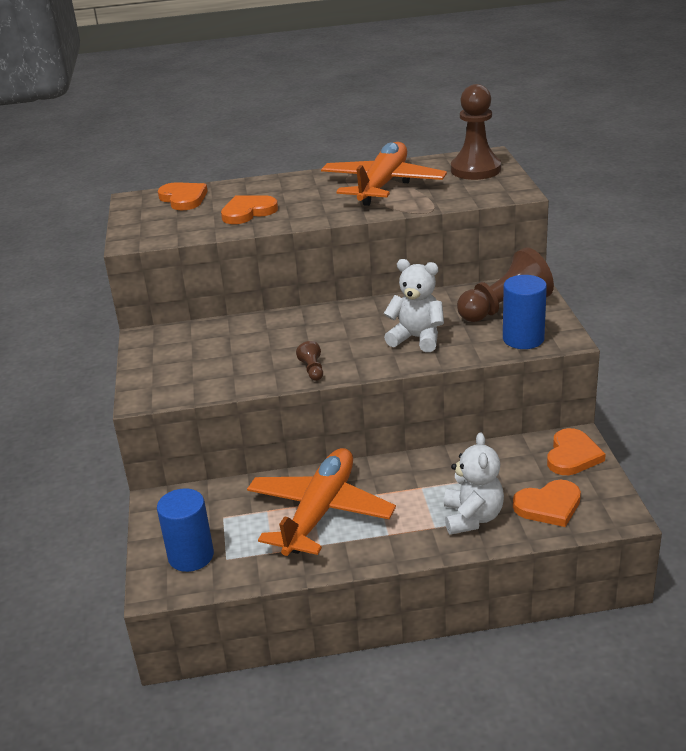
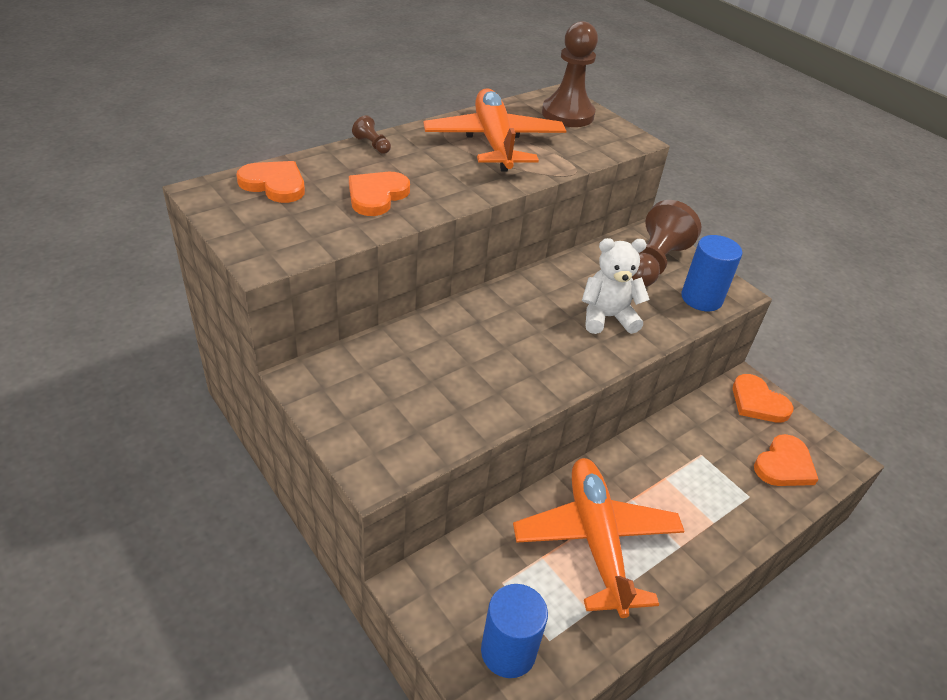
camera: 35 degrees left, 10 degrees up
(312, 370) = (539, 382): brown pawn -> brown pawn (372, 145)
(472, 518) = (736, 500): white teddy bear -> none
(572, 455) = (758, 402): orange heart -> orange heart turned 150 degrees clockwise

